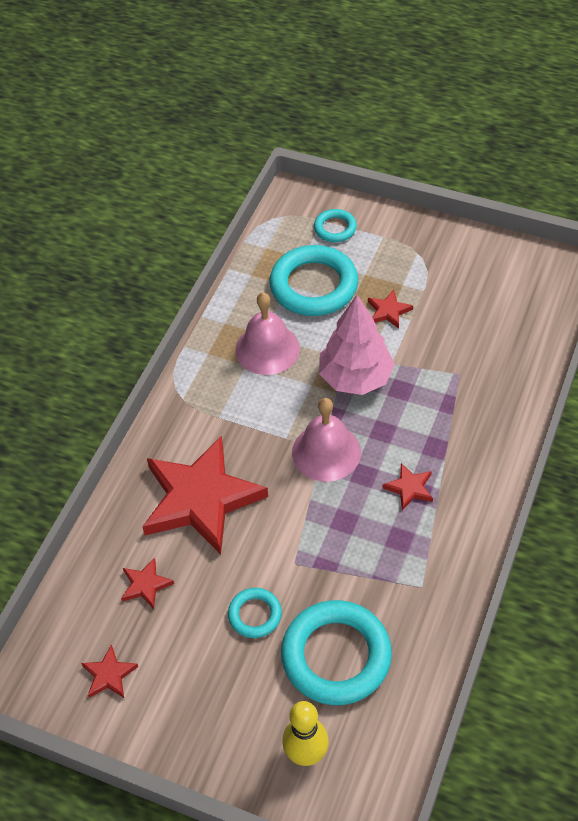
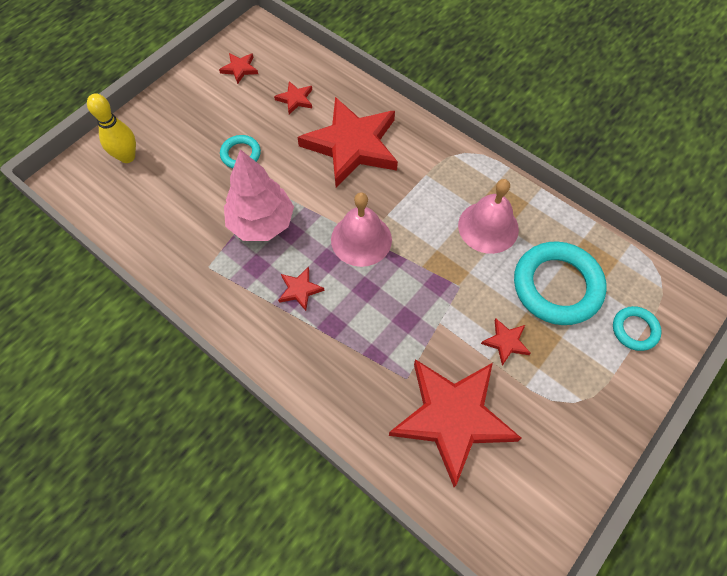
camera: 105 degrees right, 10 degrees up
(336, 656) = (184, 193): turquoise ring -> none
(355, 378) = (432, 286): pink tree -> pink tree (261, 223)
(478, 333) = (452, 418): none -> red star

